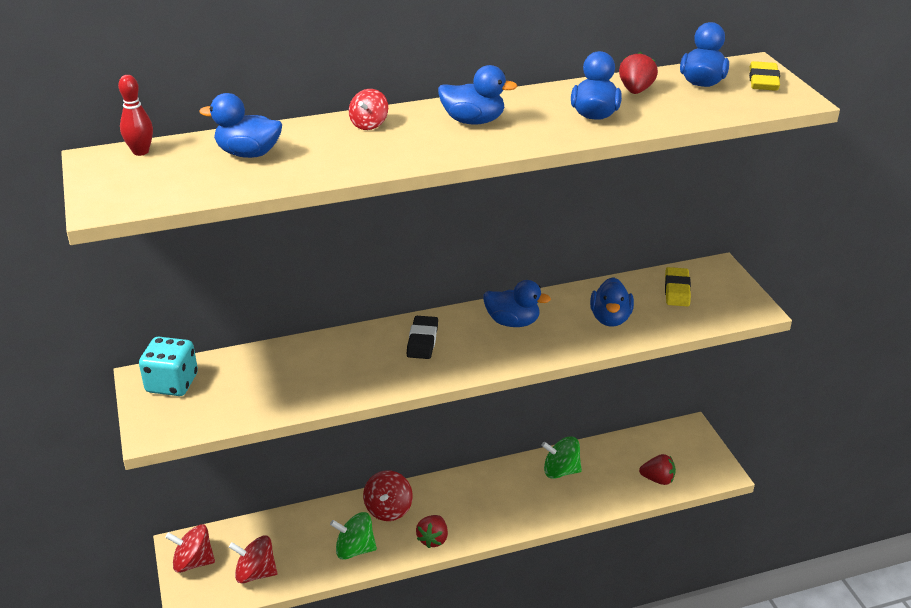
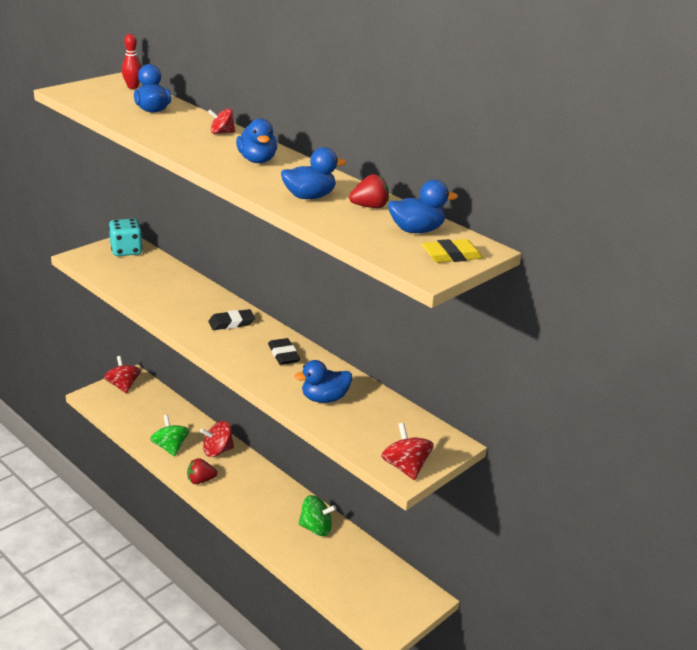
camera: 60 degrees right, 5 degrees down
(255, 573) = (127, 412): red spinning top -> red spinning top (405, 467)
(512, 322) = (283, 355): blue duck -> black eraser
(560, 471) = (316, 528): green spinning top -> green spinning top turned 120 degrees clockwise
(658, 479) = (346, 590): red strawberry -> none
(677, 290) = (395, 426): yellow eraser -> none

